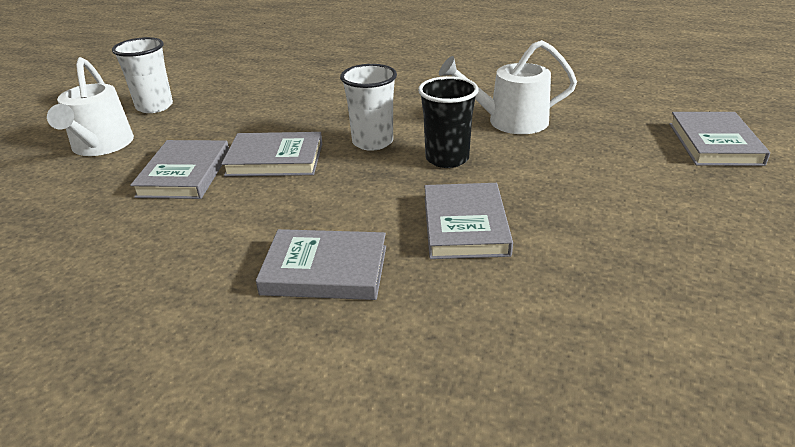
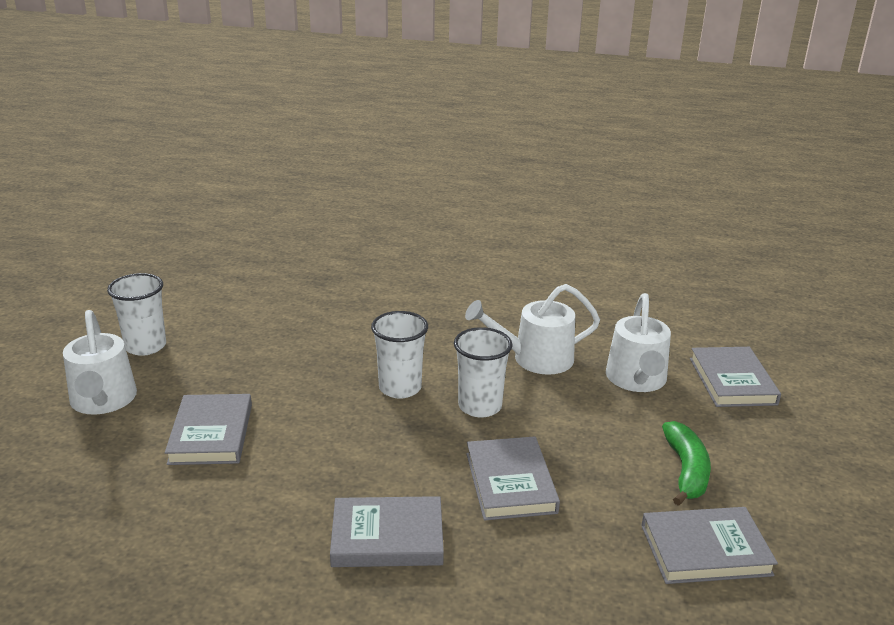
camera: 10 degrees left, 5 degrees down
(275, 159) = (303, 412): grey book -> grey book (705, 550)
(447, 159) = (480, 406): black cup -> white cup
(611, 140) = (637, 379): none -> white watering can
(658, 221) = (686, 470): none -> green banana

